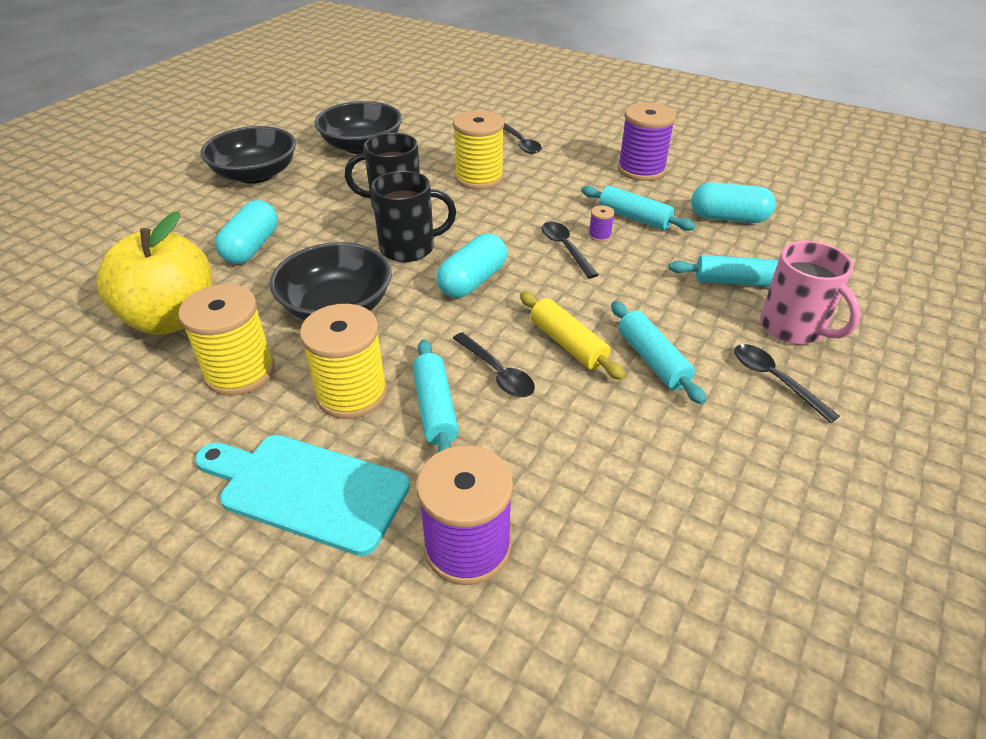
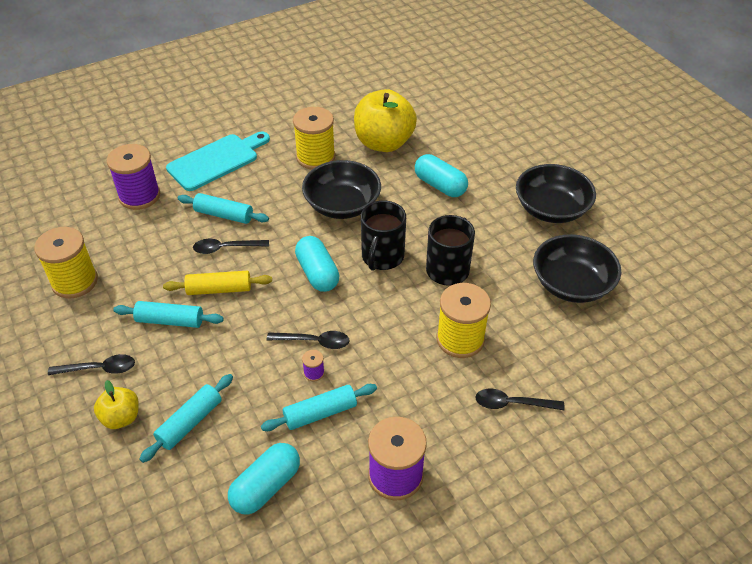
camera: 120 degrees right, 5 degrees up
(352, 393) = (263, 190): yellow spool -> yellow spool (75, 281)
(793, 328) = (121, 417): pink mug -> yellow apple

